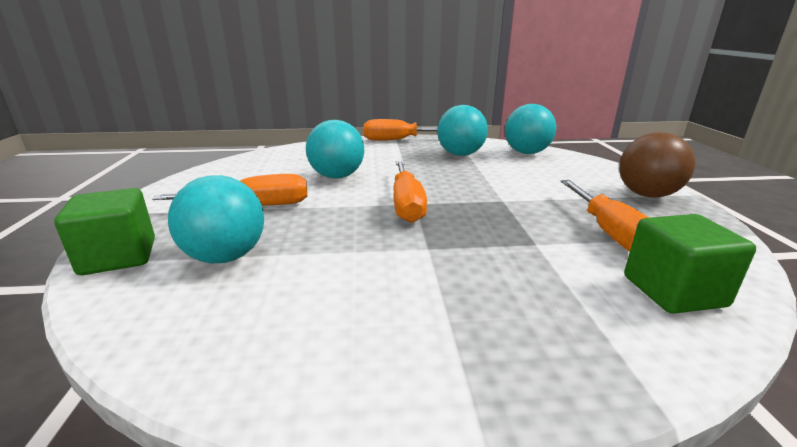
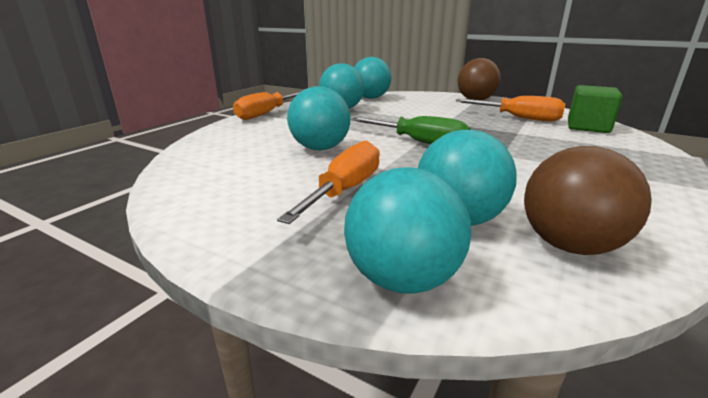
camera: 55 degrees left, 0 degrees up
(119, 257) = (403, 279): green cube -> turquoise ball
(197, 315) = (569, 245): none -> brown ball
(406, 204) = (421, 143): orange screwdriver -> green screwdriver

